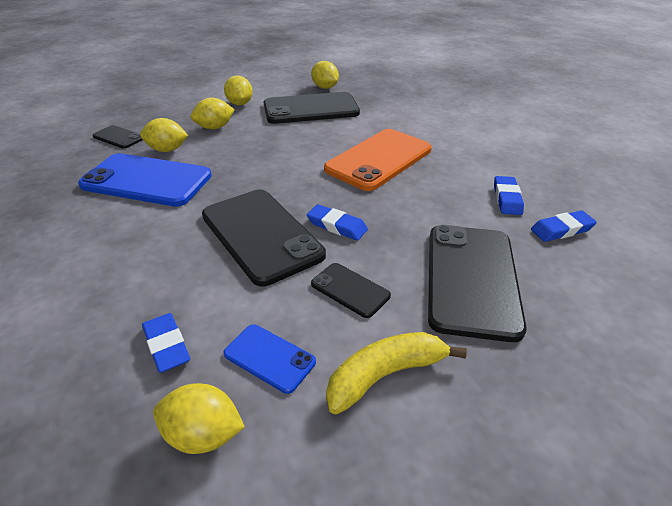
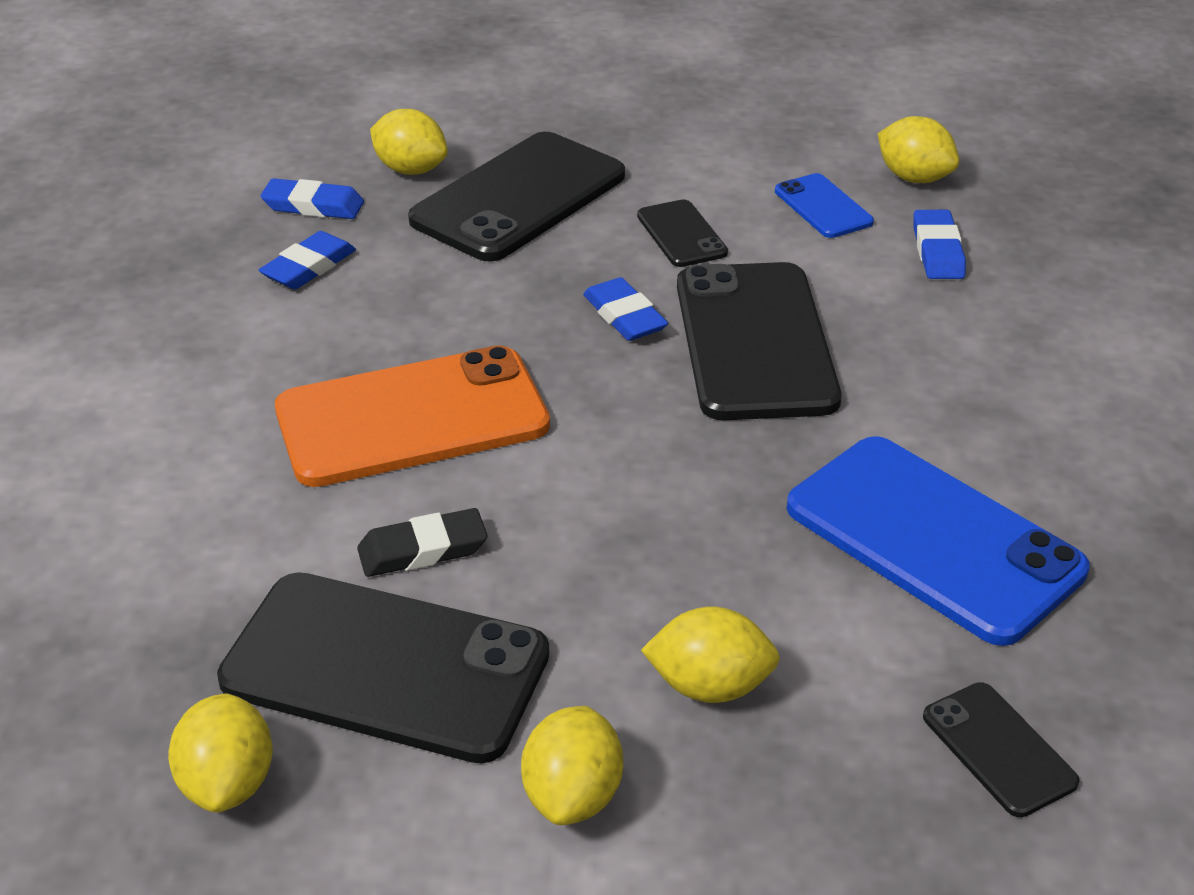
camera: 150 degrees left, 0 degrees up
(167, 150) = (867, 633): yellow lemon -> yellow lemon (411, 170)
(329, 130) = (422, 550): none -> black eraser
(385, 375) = (712, 161): yellow banana -> none

